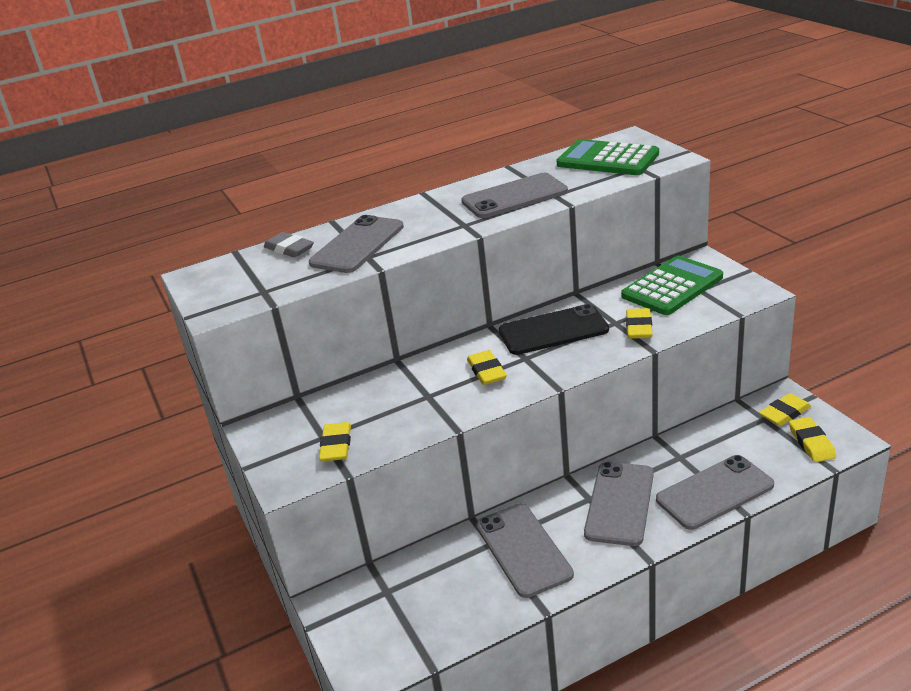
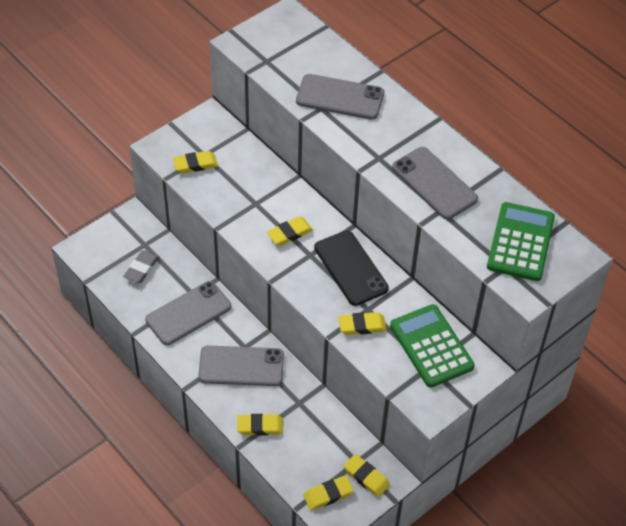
camera: 70 degrees right, 20 degrees up
(289, 249) = (331, 57): grey eraser -> grey eraser (141, 268)
(672, 287) = (431, 346): green calculator -> green calculator turned 150 degrees counterclockwise
(714, 492) = (260, 426): grey phone -> yellow eraser

